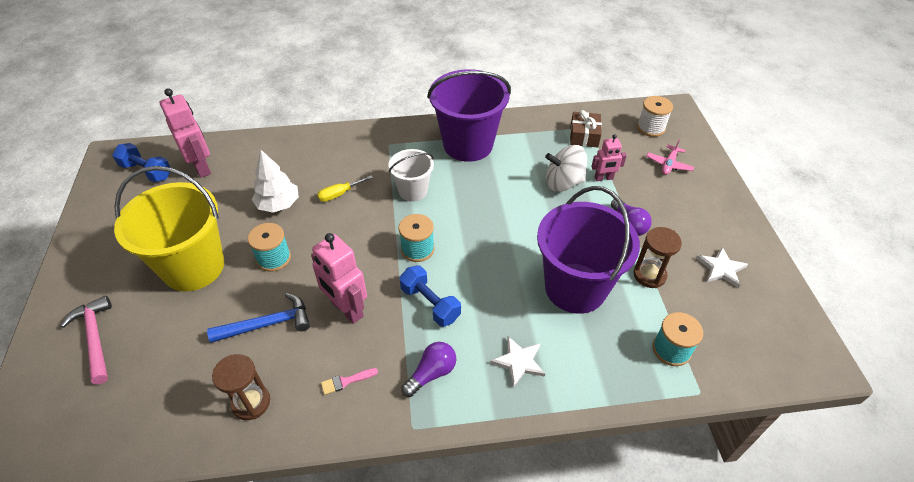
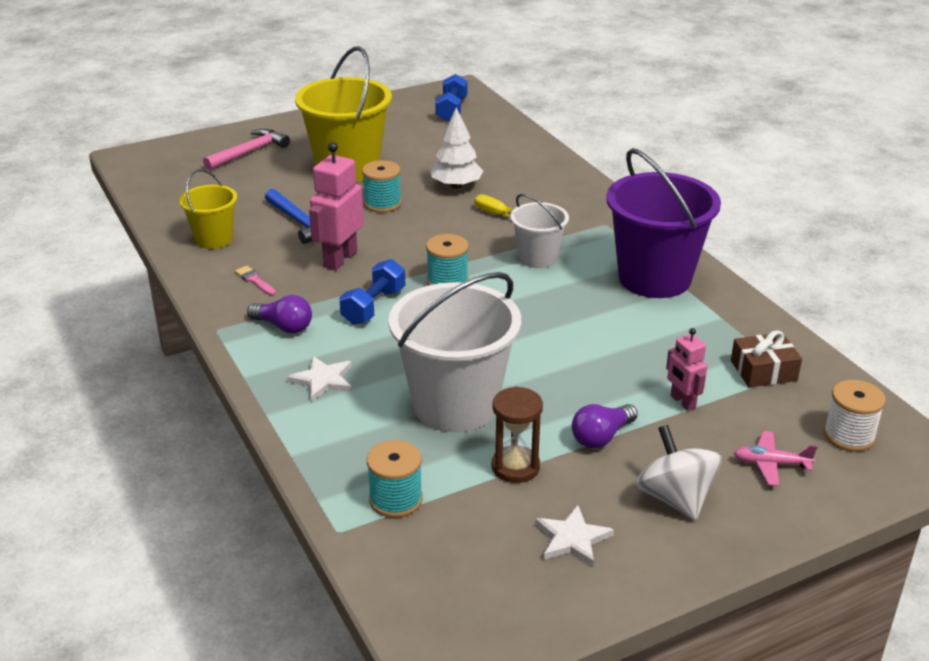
camera: 70 degrees right, 15 degrees down
(202, 167) = (478, 133): pink robot -> none
(251, 402) = (214, 239): brown hourglass -> yellow bucket
(563, 183) = (643, 367): white spinning top -> white spinning top (675, 498)
(575, 288) = (455, 405): purple bucket -> white bucket

